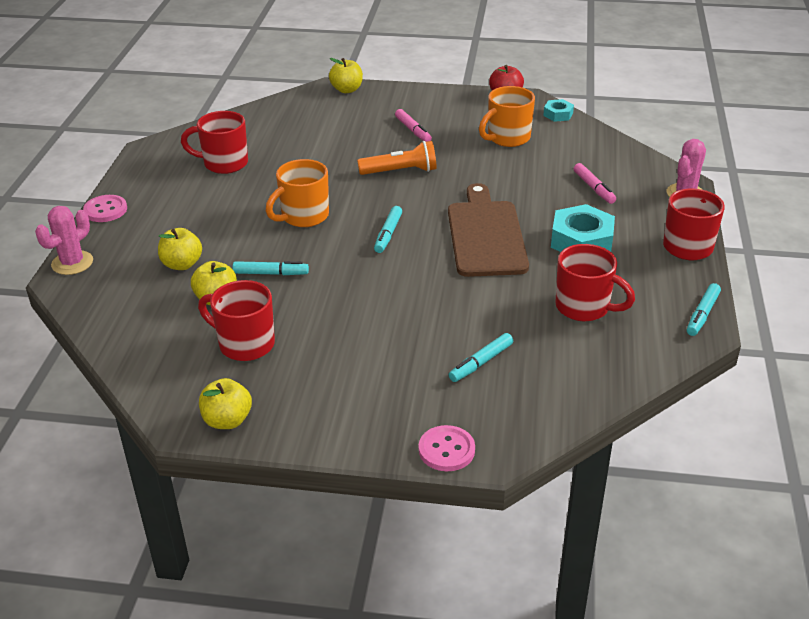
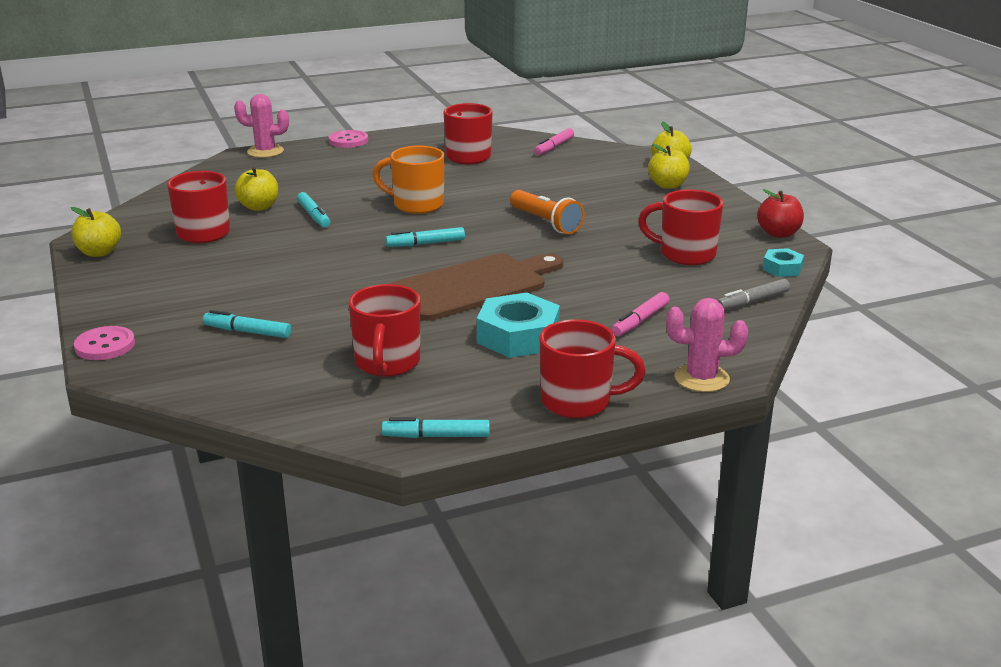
camera: 60 degrees right, 10 degrees down
(182, 264) = (297, 183): yellow apple -> yellow apple (667, 185)
(413, 130) = (633, 209): pink marker -> pink marker (554, 147)
(507, 138) = (685, 254): orange mug -> red mug
(597, 141) = (752, 302): none -> grey marker

